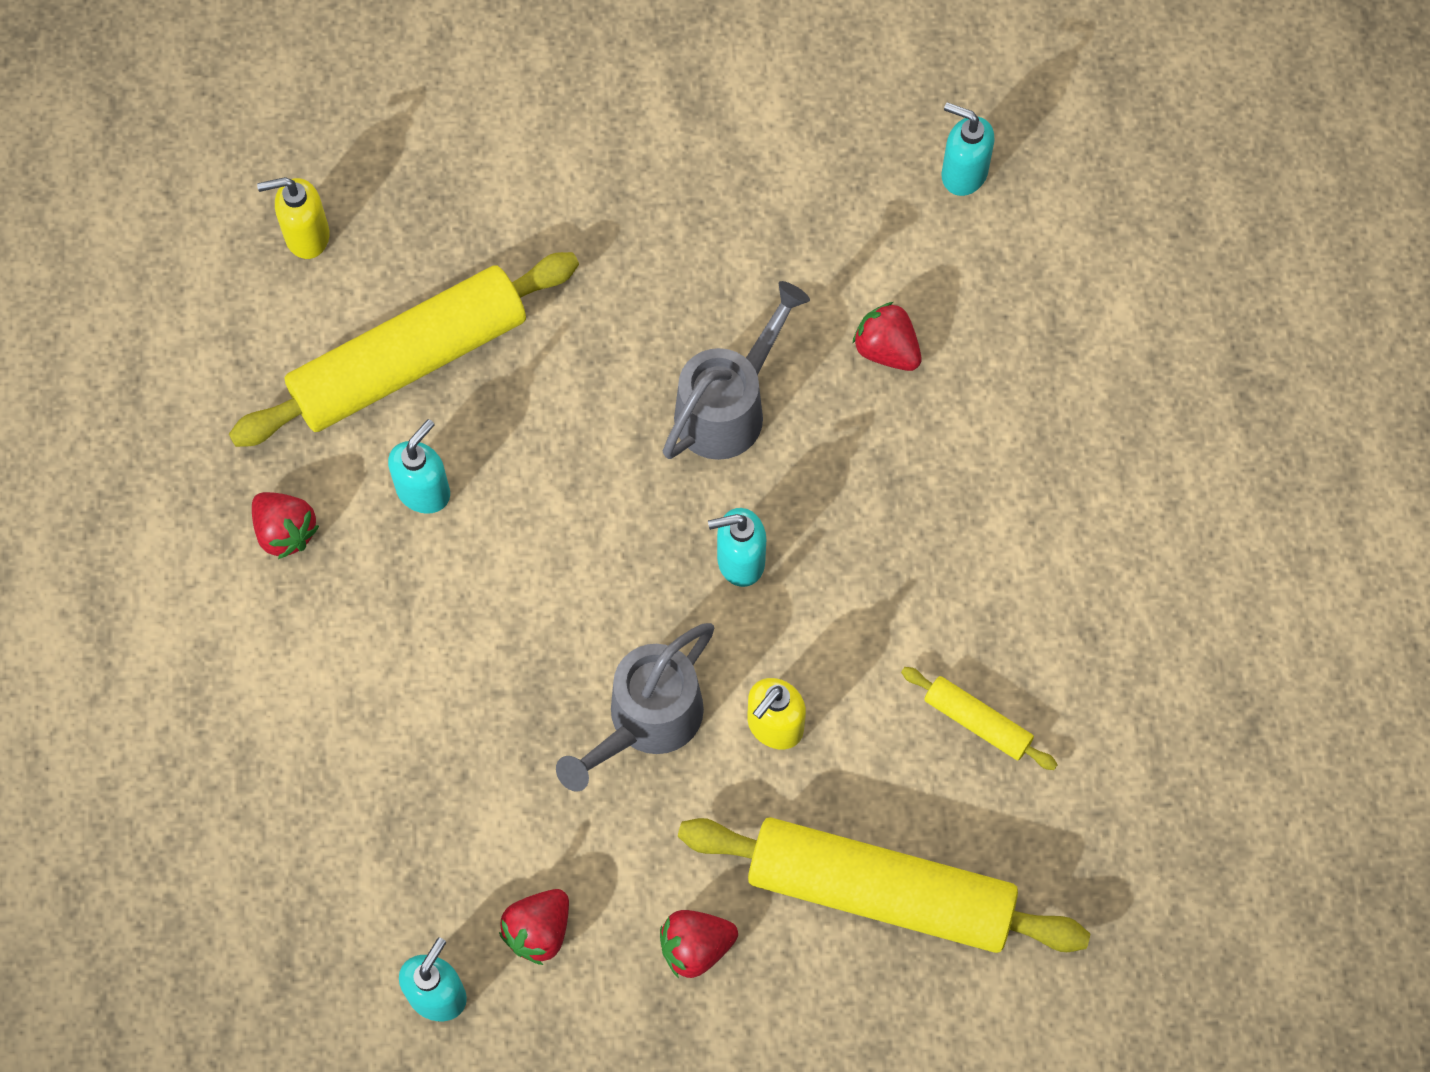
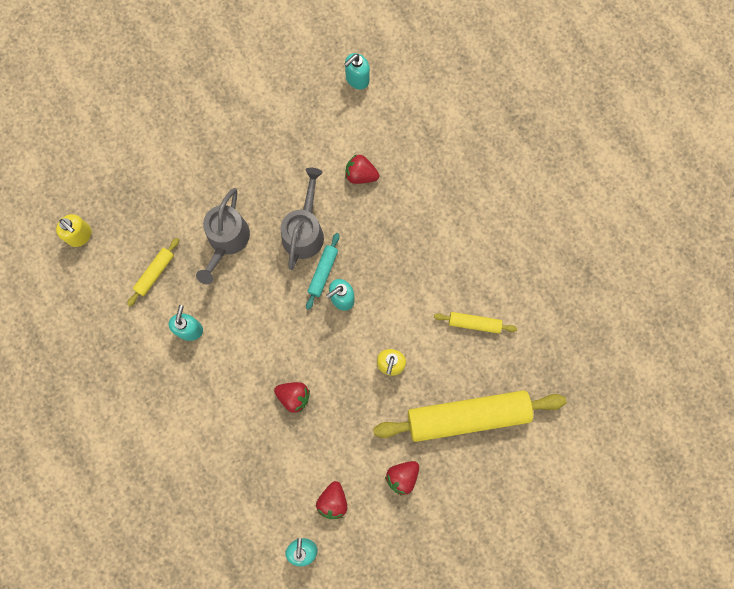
camera: 25 degrees left, 10 degrees up
(285, 532) = (137, 376): red strawberry -> red strawberry (294, 396)
(306, 236) = (80, 235): yellow soap dispenser -> yellow soap dispenser turned 105 degrees counterclockwise
(409, 361) = (155, 273): yellow rolling pin -> yellow rolling pin, size x0.44
(645, 722) = (335, 388): grey watering can -> grey watering can (226, 241)
(727, 497) = (323, 272): none -> turquoise rolling pin
(963, 173) = (357, 79): turquoise soap dispenser -> turquoise soap dispenser turned 45 degrees counterclockwise

